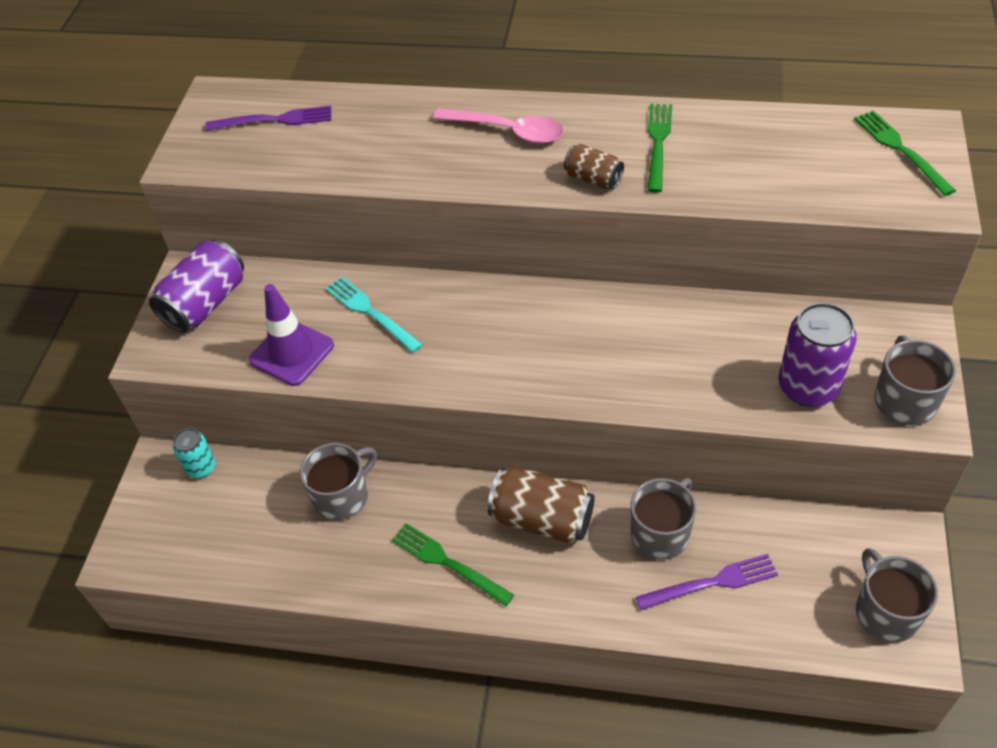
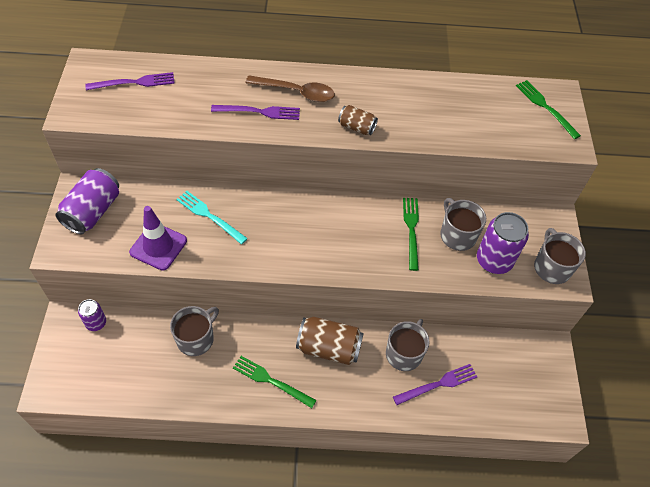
camera: 15 degrees left, 5 degrees up
(201, 467) = (96, 323): turquoise can -> purple can
(449, 158) = (259, 112): none -> purple fork
(507, 131) = (296, 92): pink spoon -> brown spoon
(658, 143) = (395, 102): green fork -> green fork (411, 230)
(886, 612) = (542, 397): grey mug -> grey mug (457, 235)

